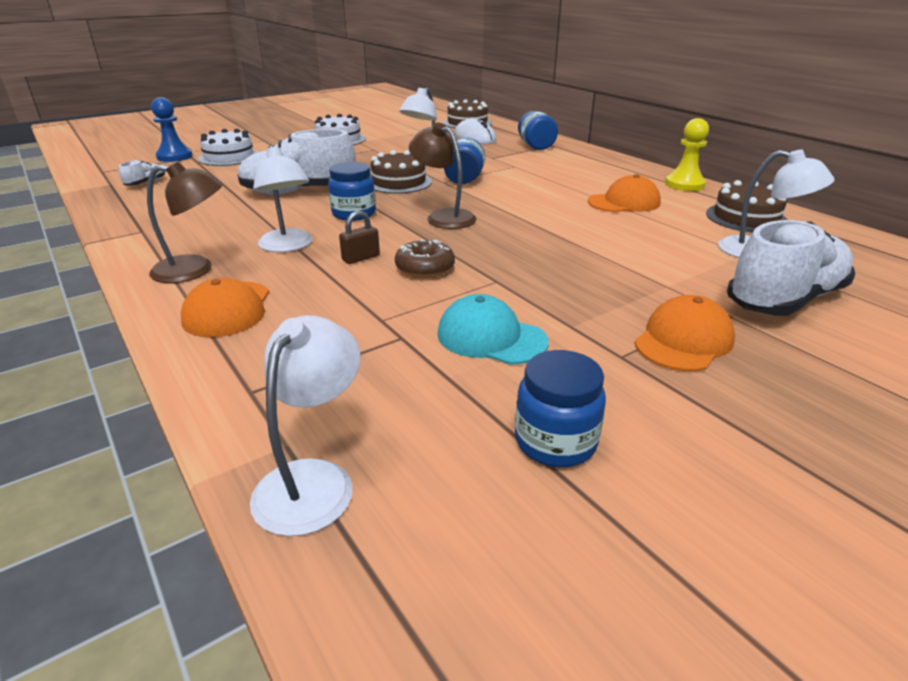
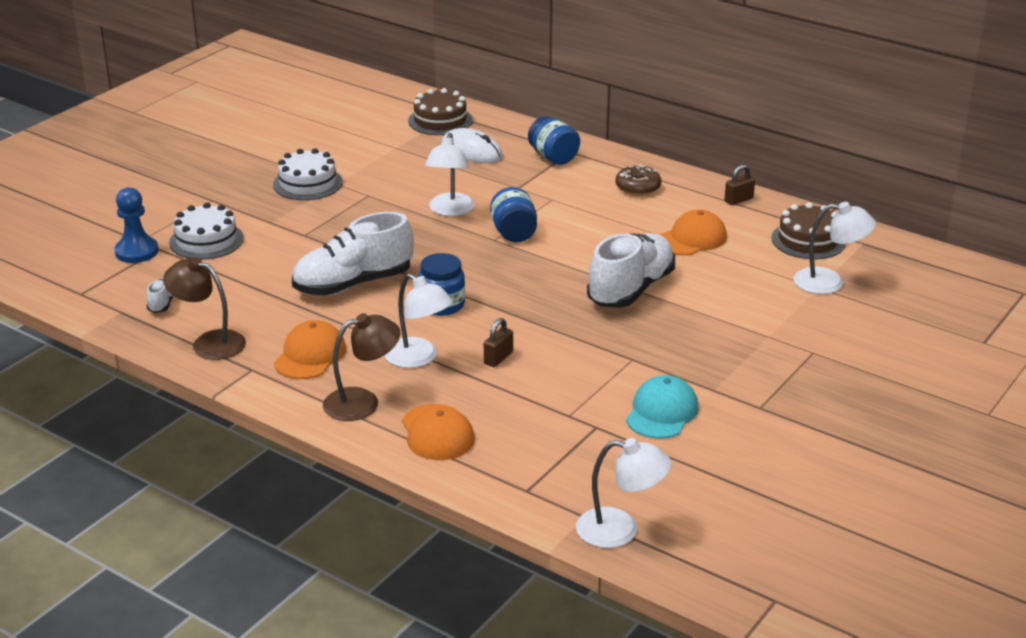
camera: 20 degrees left, 0 degrees up
(313, 480) = (620, 530): white lamp -> white lamp turned 105 degrees clockwise
(398, 182) = (447, 249): brown cake -> none
(425, 268) = (563, 358): brown donut -> brown donut (638, 187)
(443, 217) = (533, 292): brown lamp -> brown lamp (209, 342)
(491, 337) = (662, 412): turquoise cap -> turquoise cap turned 105 degrees clockwise
(555, 442) = (746, 475): blue jar -> none
(683, 340) = (797, 385): orange cap -> orange cap (310, 355)
(684, 184) = (738, 200): yellow pawn -> brown padlock
(784, 300) = (858, 332): white shoe -> white shoe (631, 289)

